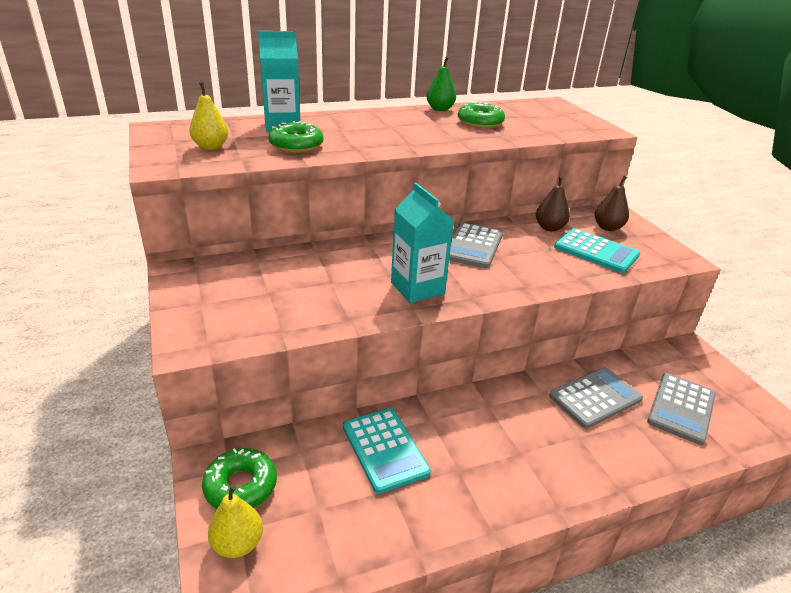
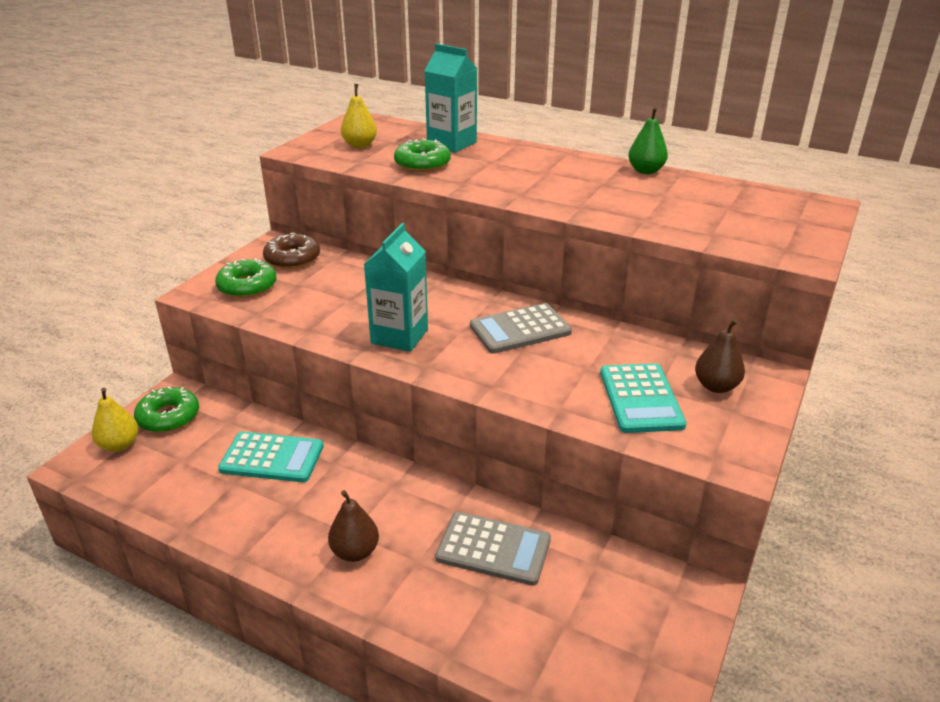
camera: 50 degrees right, 0 degrees up
(221, 276) = (292, 259): none -> brown donut
(384, 449) = (272, 458): turquoise calculator -> turquoise calculator turned 105 degrees counterclockwise
(480, 122) = (654, 198): green donut -> green donut (247, 286)
(549, 228) = (640, 353): brown pear -> brown pear (355, 551)
(681, 408) = (562, 622): grey calculator -> none

